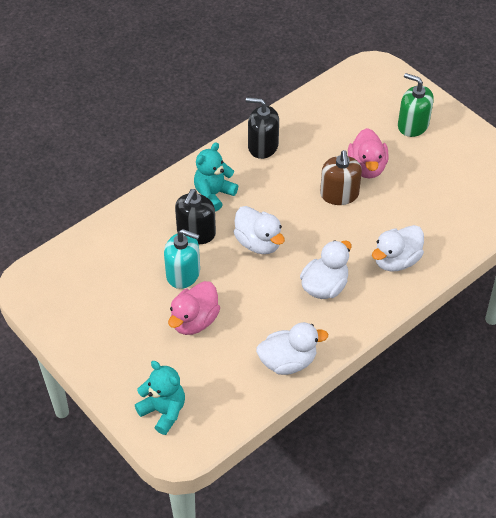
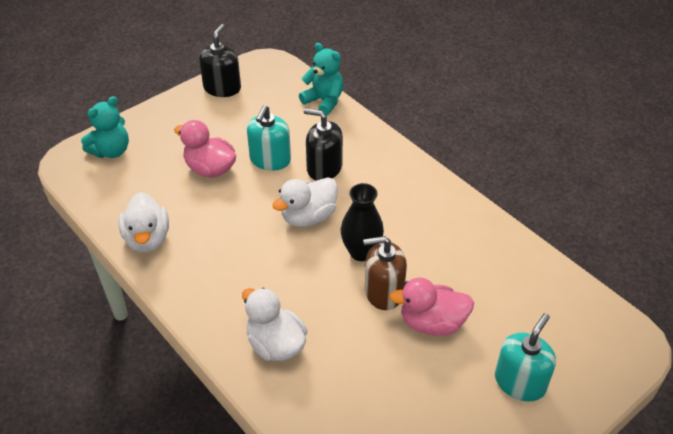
camera: 90 degrees right, 5 degrees down
(214, 194) = (378, 180): turquoise teddy bear -> turquoise teddy bear (324, 101)
(263, 146) = (457, 221): black soap dispenser -> black soap dispenser (222, 88)
(298, 207) = (361, 252): none -> black vase
(324, 286) = (242, 273): white duck -> none
(413, 125) = (520, 382): green soap dispenser -> turquoise soap dispenser

